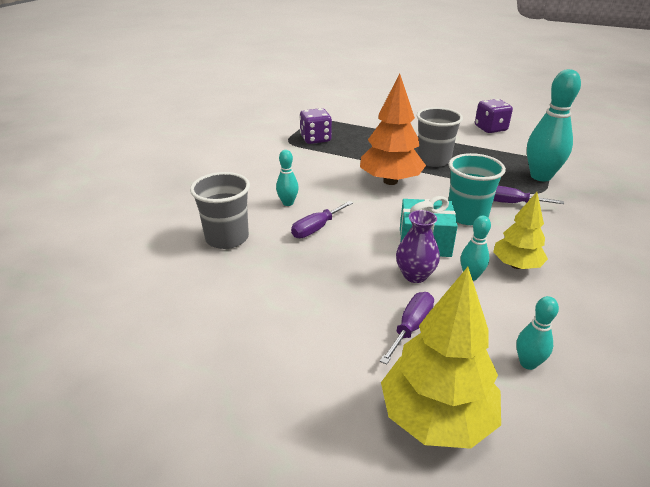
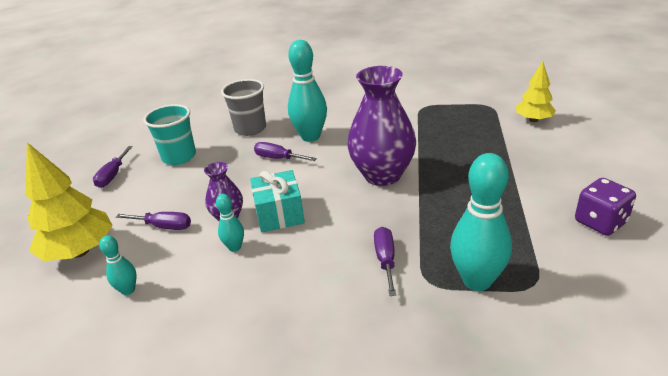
camera: 75 degrees right, 0 degrees up
(242, 380) = (113, 175): none -> purple screwdriver
(288, 203) = (310, 137): turquoise bowling pin -> turquoise bowling pin, size x2.00
(315, 139) = (441, 117): purple dice -> none
(390, 181) = (382, 175): orange tree -> purple vase
(433, 160) = (452, 192): grey cup -> none
(467, 216) = (339, 232): turquoise cup -> turquoise cup (179, 157)
(516, 265) = (260, 274): yellow tree -> yellow tree (533, 120)

